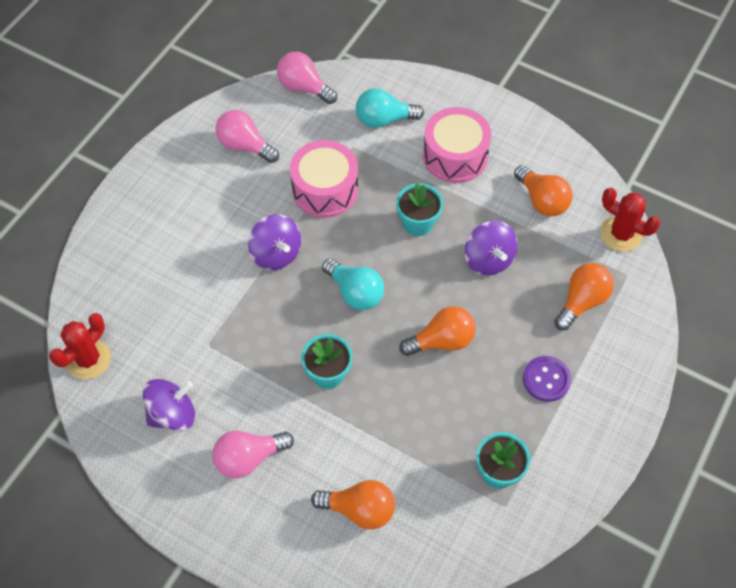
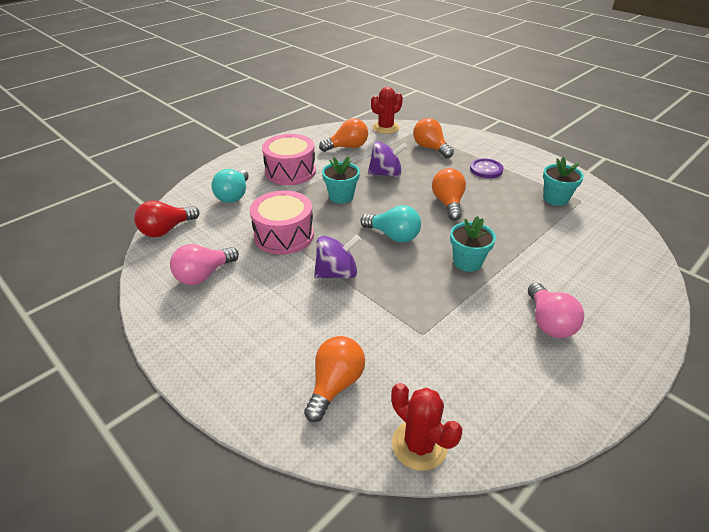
camera: 75 degrees left, 20 degrees down
(172, 414) = (499, 373): purple spinning top -> none
(304, 87) = (166, 230): pink light bulb -> red light bulb
(355, 292) = (393, 236): turquoise light bulb -> turquoise light bulb turned 60 degrees clockwise
(359, 509) = (592, 265): orange light bulb -> orange light bulb (335, 385)

